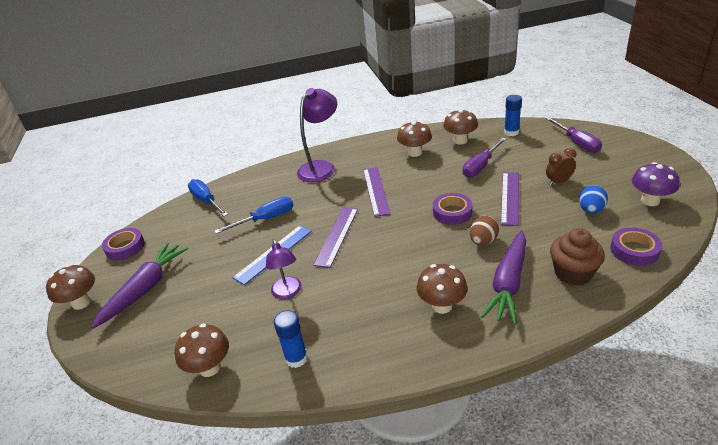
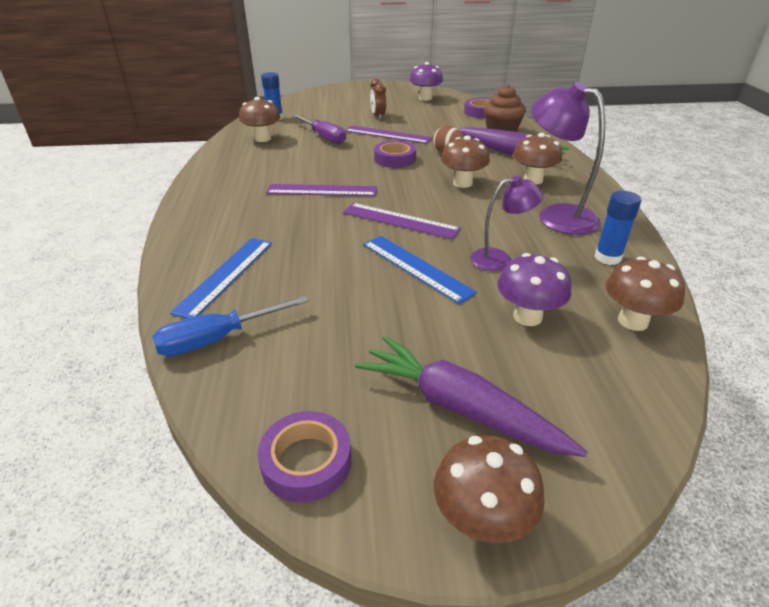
camera: 85 degrees left, 0 degrees up
(218, 311) = (527, 317): none -> purple mushroom
(261, 186) = (226, 275): none -> blue ruler
(266, 219) = (327, 272): blue screwdriver -> none
(321, 167) = (226, 221): purple lamp -> purple lamp (556, 215)
(415, 153) = (260, 162): brown mushroom -> brown mushroom (462, 183)
(577, 143) = (323, 101): purple screwdriver -> none
(591, 210) = (426, 114): blue egg -> none

